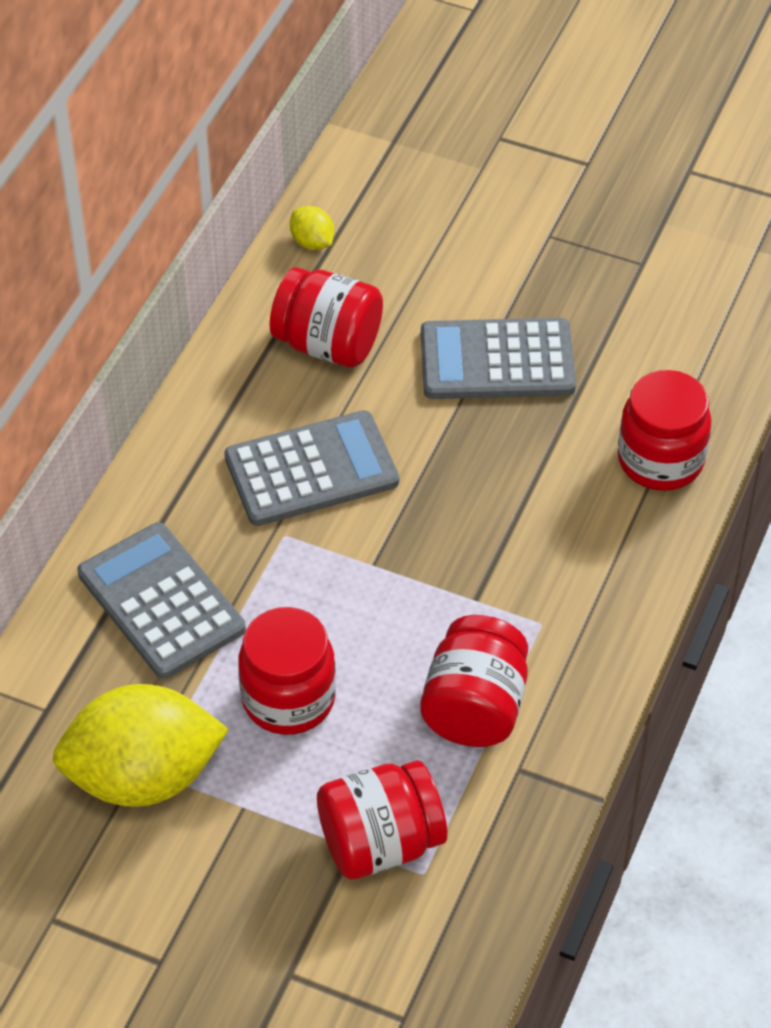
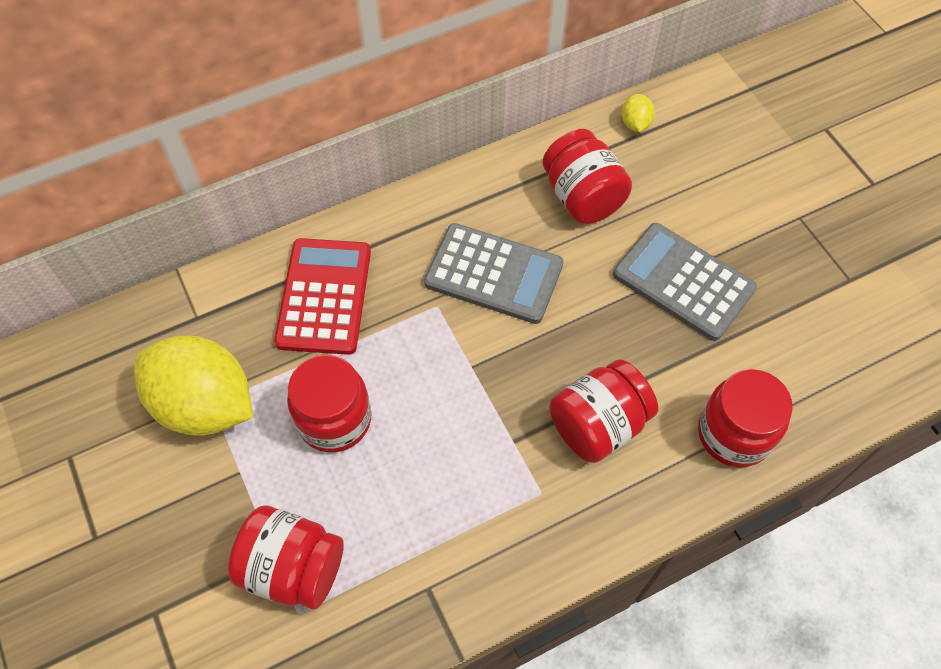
camera: 40 degrees right, 10 degrees up
(161, 602) = (324, 296): grey calculator -> red calculator
(474, 708) = (441, 519): red jar -> red jar (598, 425)

